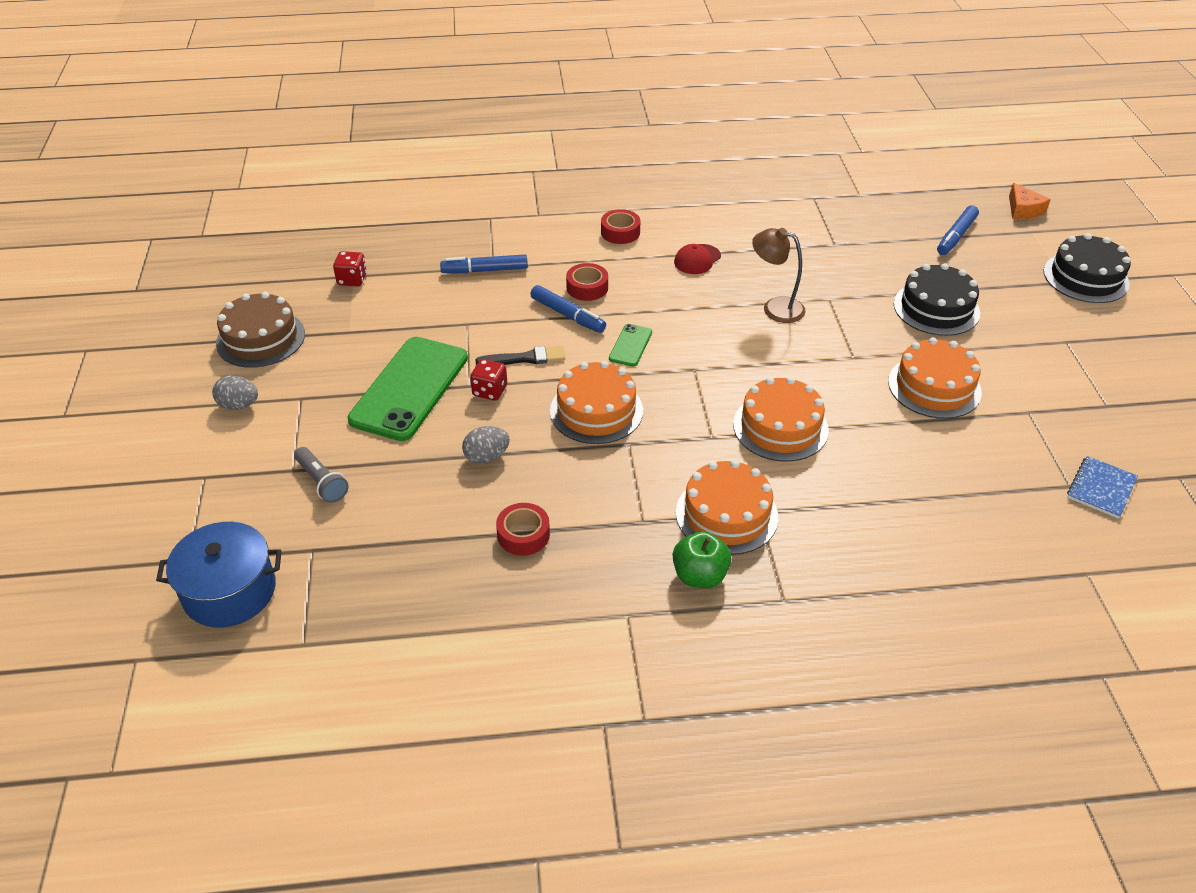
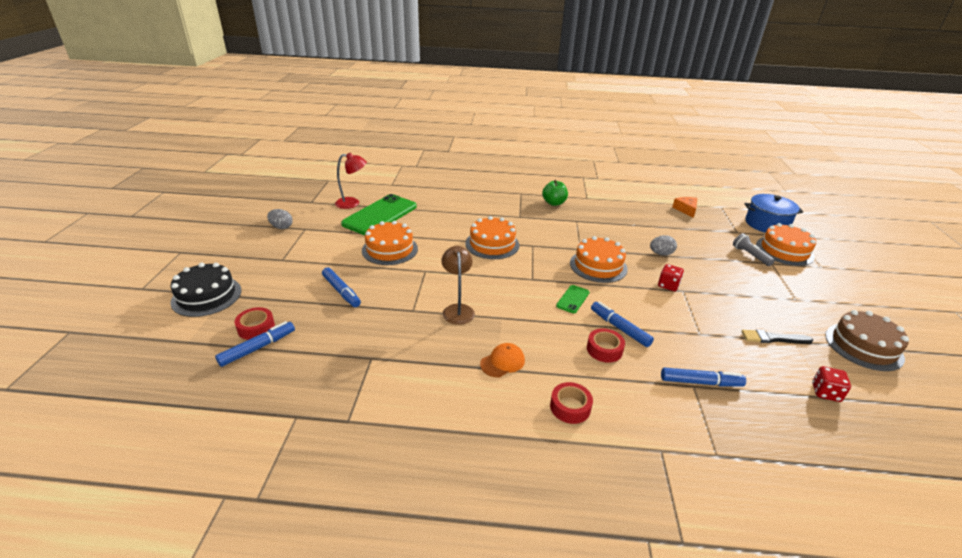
camera: 170 degrees left, 10 degrees down
(239, 405) = (836, 300): grey egg -> grey egg (281, 227)
(409, 388) = (723, 294): green phone -> green phone (380, 215)
(523, 535) = (634, 224): red tape -> red tape (256, 328)
(525, 358) = (648, 301): black brush -> black brush (773, 338)
(697, 259) = (502, 362): red cap -> orange cap
(726, 514) = (535, 218): orange cake -> orange cake (784, 251)
(775, 308) = (457, 309): brown lamp -> brown lamp turned 135 degrees counterclockwise
(936, 308) = (341, 291): black cake -> blue marker
(1023, 210) = (161, 366): orange cheese -> orange cheese (686, 210)
(1101, 488) = (352, 203): blue notebook -> red lamp

